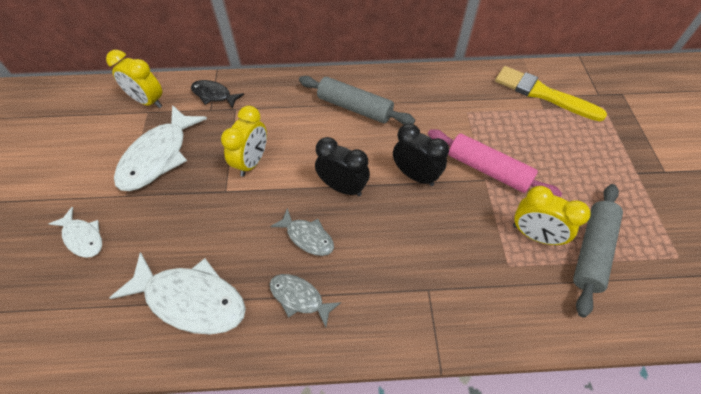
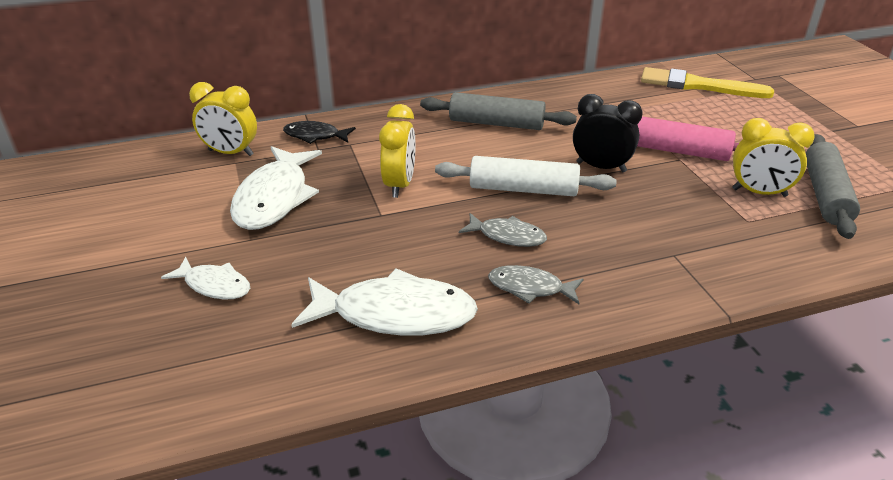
camera: 15 degrees left, 20 degrees down
(342, 187) = (523, 189): black clock -> white rolling pin

